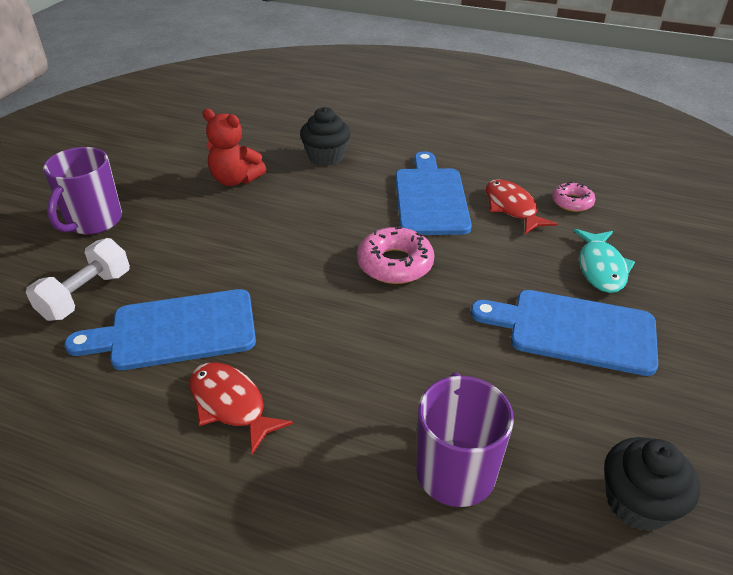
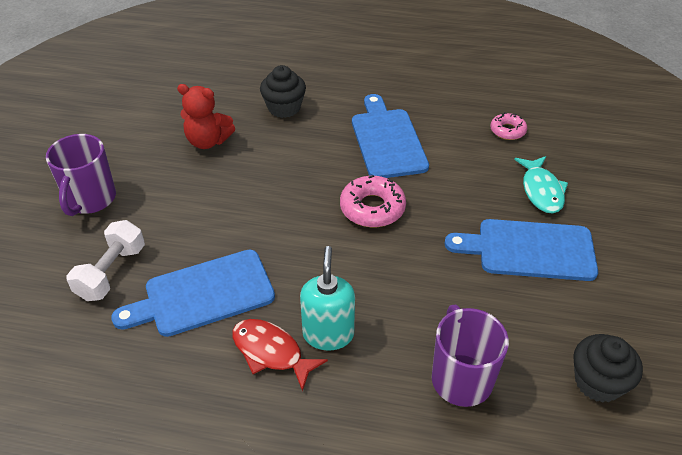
camera: 10 degrees left, 5 degrees up
(304, 393) = (328, 334): none -> turquoise soap dispenser
(512, 208) = (458, 142): red fish -> none

